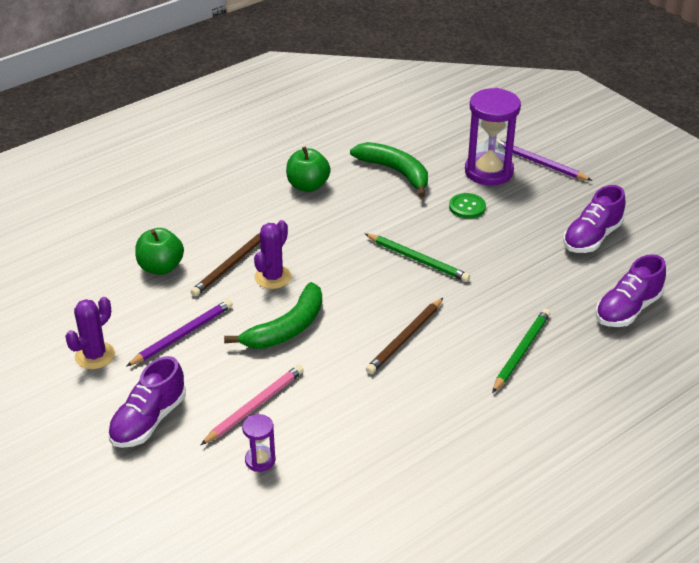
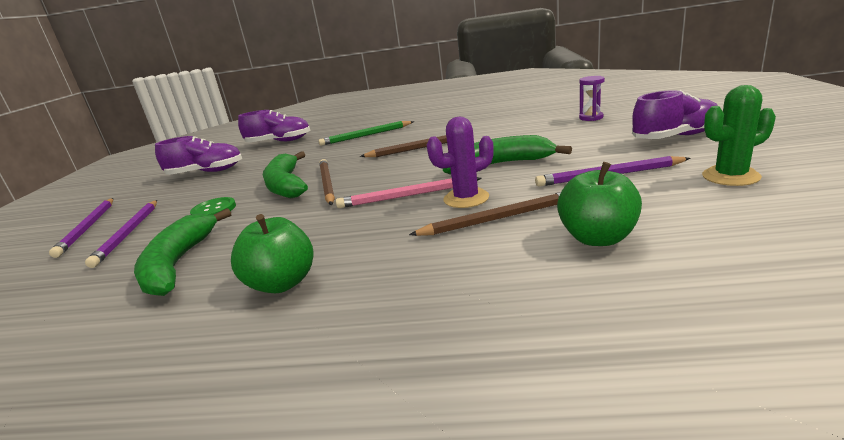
camera: 135 degrees left, 15 degrees down
(95, 355) = (730, 176): purple cactus -> green cactus
(254, 406) = (573, 134): pink pencil -> pink pencil (407, 196)
(418, 259) = (327, 184): green pencil -> brown pencil
(458, 248) = (286, 185): none -> green banana
(488, 172) = (129, 233): purple hourglass -> purple pencil

